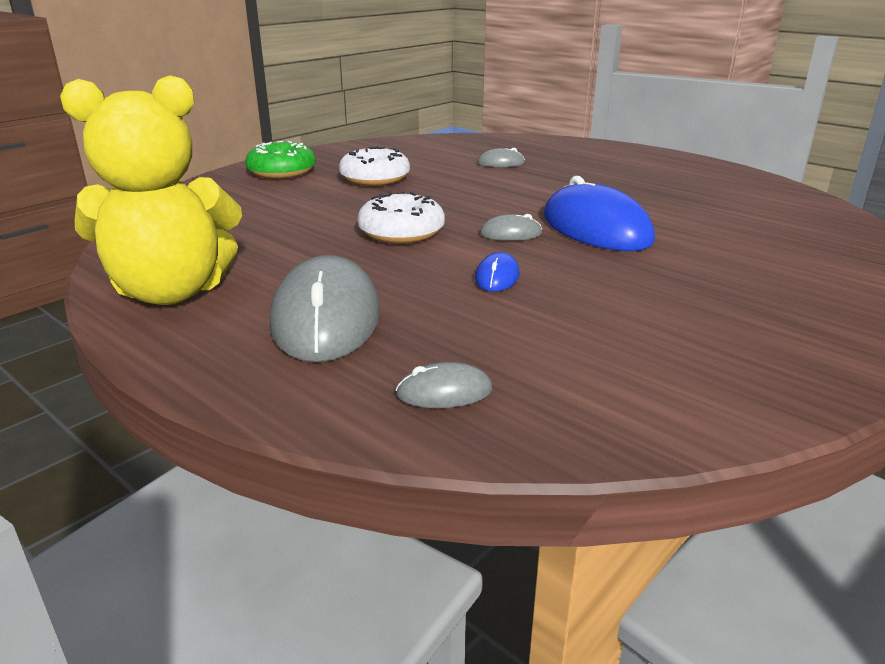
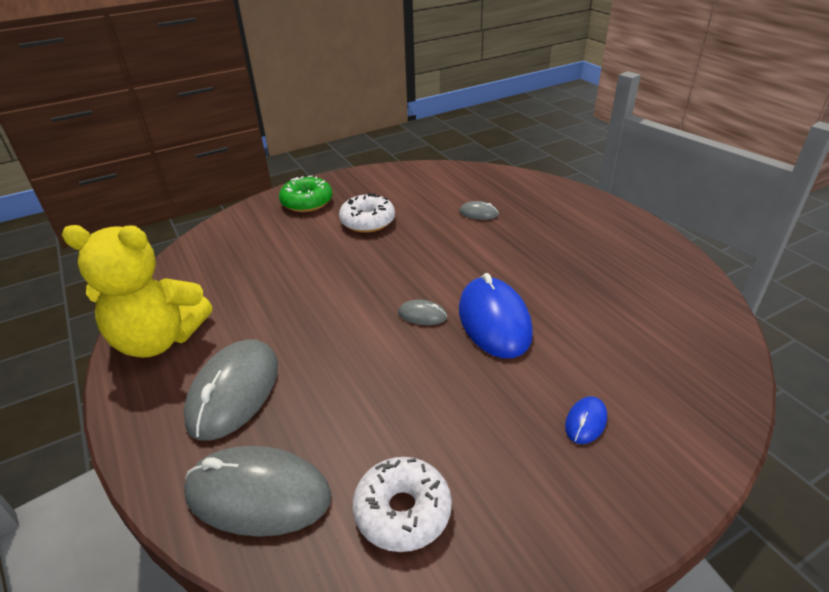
camera: 20 degrees right, 10 degrees up
(401, 232) = (344, 298): white donut -> white donut (402, 511)
(444, 392) = (258, 494): grey mouse -> grey mouse, size x2.21
(497, 277) = (376, 369): blue mouse -> blue mouse (586, 422)

